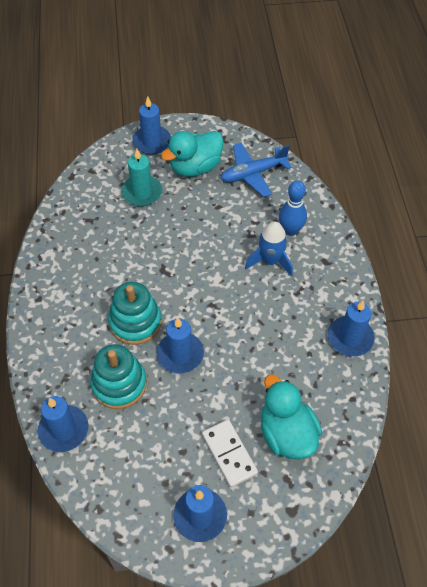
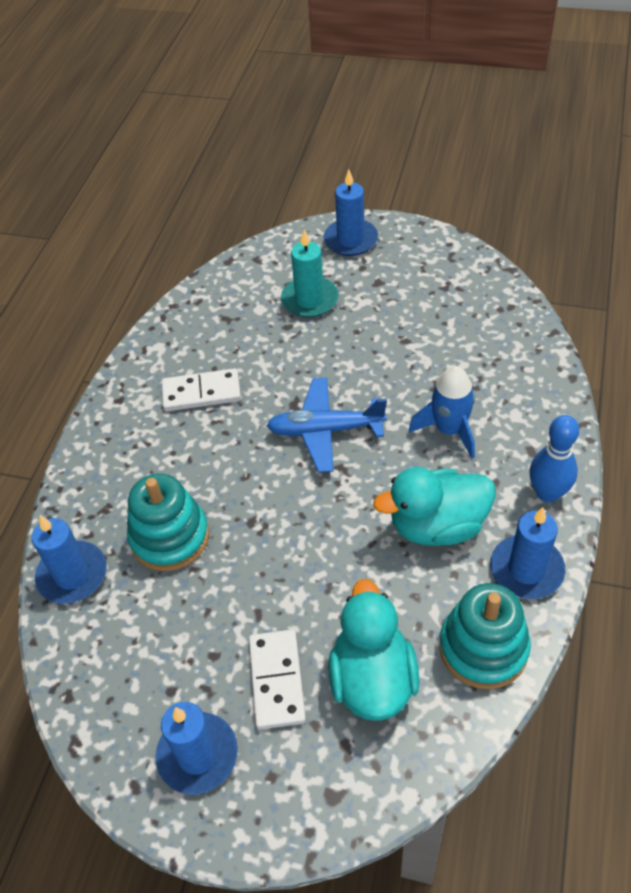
camera: 25 degrees right, 5 degrees down
(96, 278) = (201, 393): none -> white domino
(135, 322) = (227, 462): turquoise stacking toy -> turquoise stacking toy (483, 648)
(180, 354) = (268, 521): blue candle -> none
(195, 167) = (395, 283): turquoise duck -> turquoise duck (437, 526)
(253, 174) = (473, 309): blue plane -> blue plane (325, 430)
(290, 230) = (496, 396): blue bowling pin -> blue bowling pin (547, 493)

